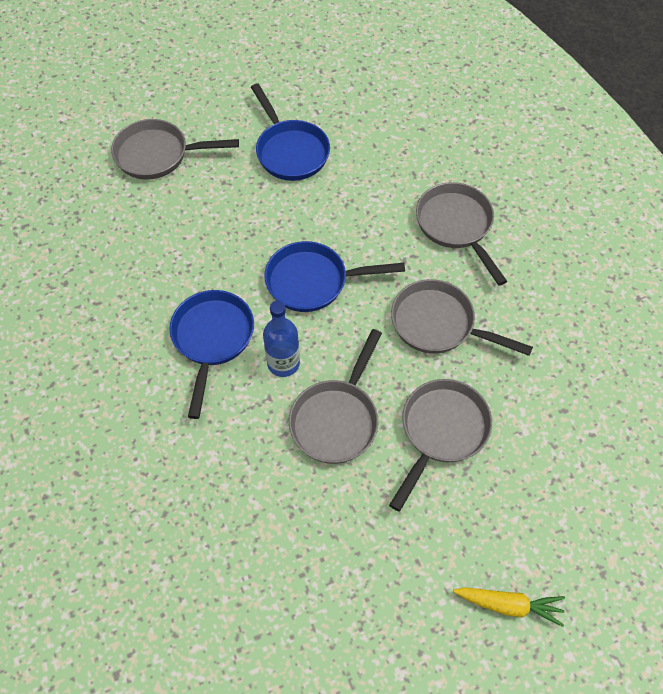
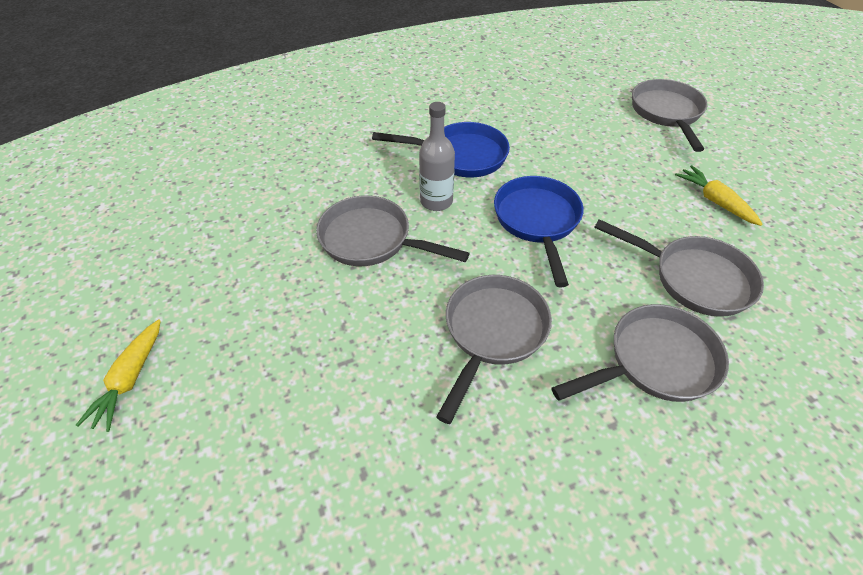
camera: 90 degrees right, 10 degrees down
(283, 363) = (436, 201): blue bottle -> grey bottle
(290, 151) = (715, 201): blue pan -> yellow carrot
(441, 432) = (347, 328): grey pan -> grey pan (694, 278)

